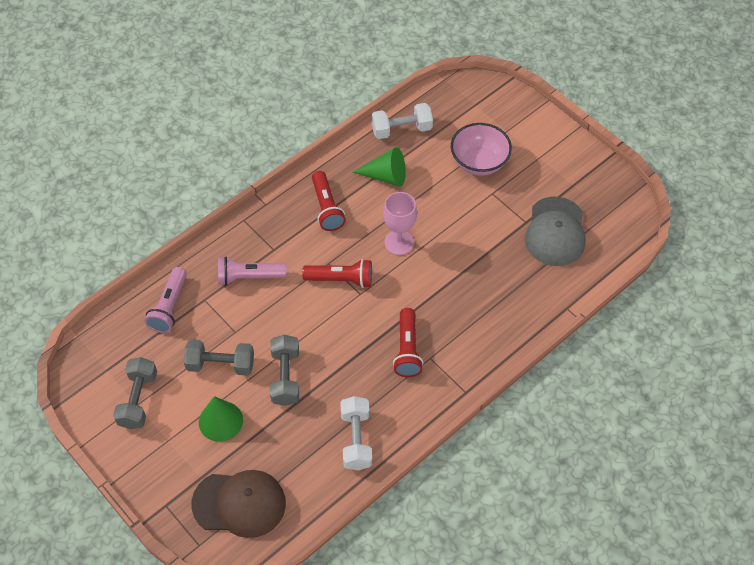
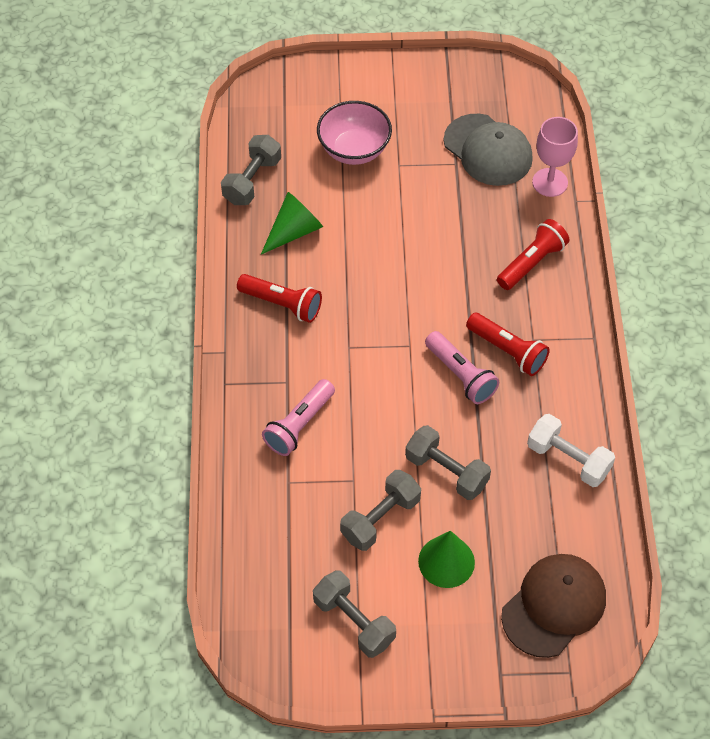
camera: 50 degrees left, 0 degrees up
(169, 307) = (267, 520): pink flashlight -> pink flashlight (461, 375)
(341, 279) = (378, 349): red flashlight -> red flashlight (532, 262)
(399, 242) = (382, 274): pink goblet -> pink goblet (550, 182)
(401, 129) = (252, 181): white dumbbell -> grey dumbbell

